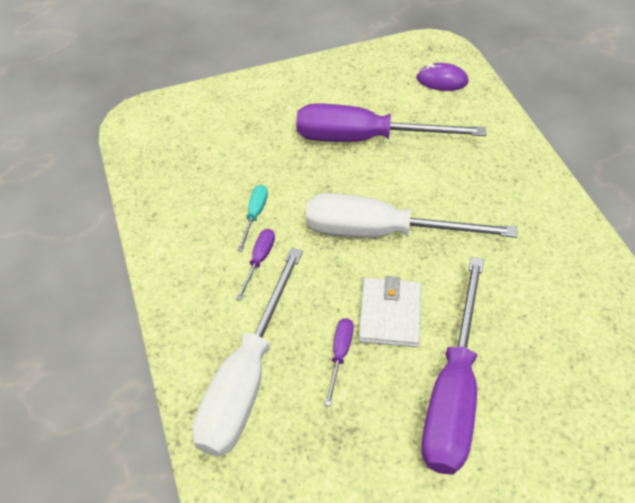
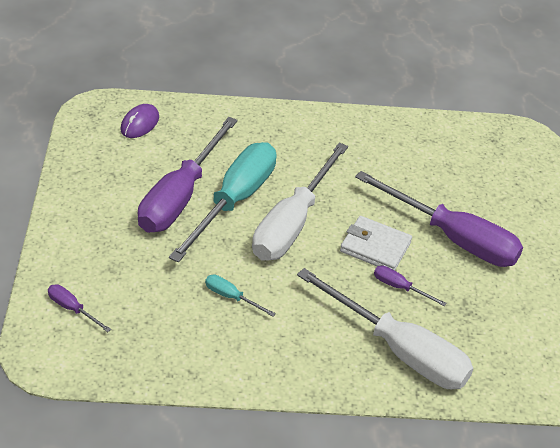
camera: 75 degrees left, 10 degrees down
(259, 260) = (285, 309): purple screwdriver -> purple screwdriver (72, 309)
(383, 177) = (234, 201): none -> turquoise screwdriver

